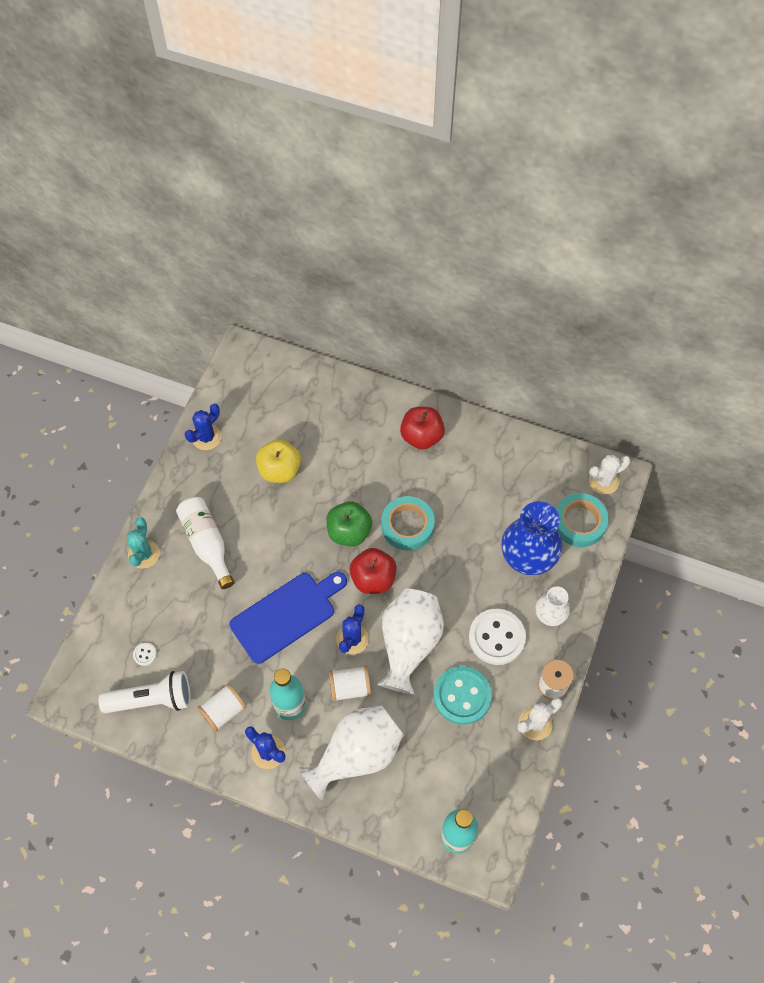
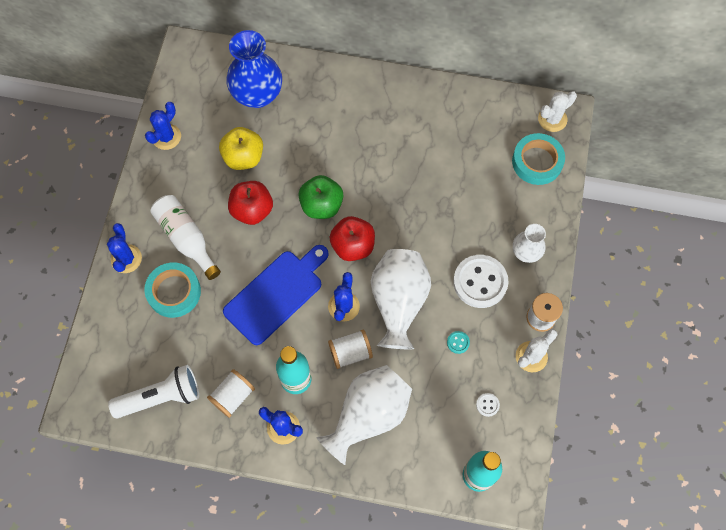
camera: 10 degrees left, 5 degrees up
(144, 554) = (126, 259): turquoise cactus -> blue cactus
(145, 654) = (146, 355): white button -> white button (487, 405)
(407, 526) = (376, 191): turquoise tape -> turquoise tape (174, 292)
(421, 436) = (373, 104): red apple -> red apple (252, 210)
(462, 696) = (458, 342): turquoise button -> turquoise button, size x0.41
(528, 557) = (495, 202): blue vase -> blue vase (257, 94)

